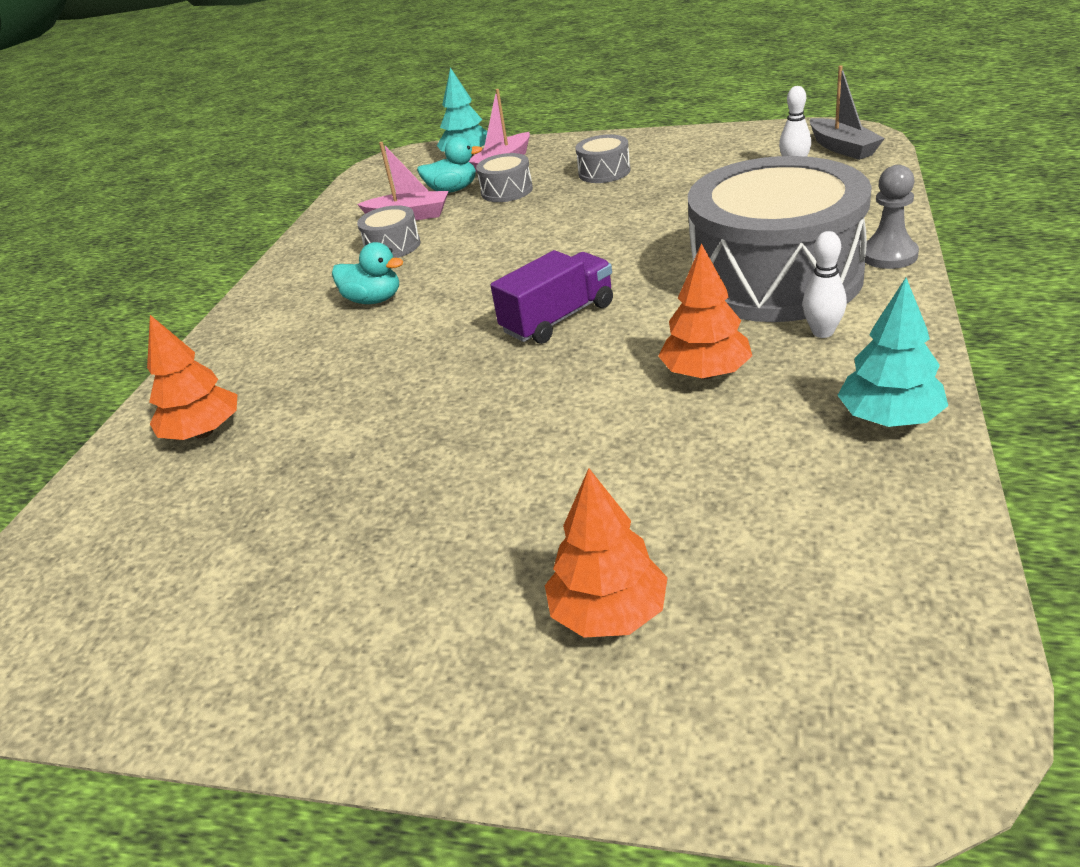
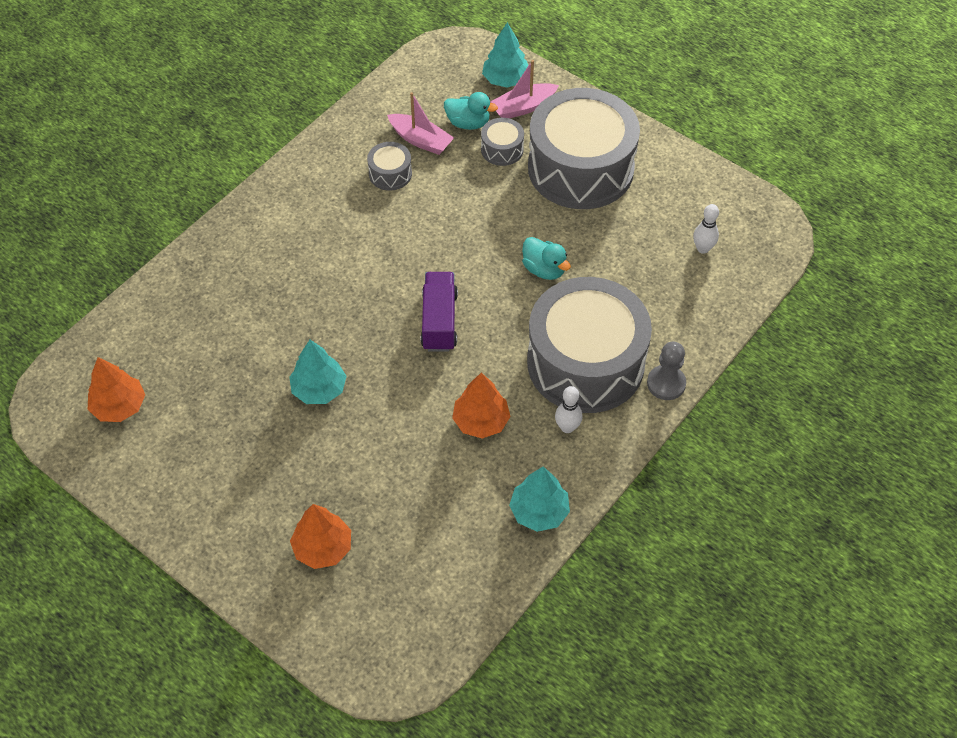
camera: 20 degrees right, 20 degrees up
(203, 432) = (199, 304): orange tree -> orange tree (119, 406)
(373, 300) = (347, 231): turquoise duck -> turquoise duck (544, 269)
(446, 438) = (319, 389): none -> turquoise tree
(558, 318) = (439, 321): purple truck -> purple truck turned 75 degrees counterclockwise
(604, 172) = (580, 168): grey drum -> grey drum, size x2.47
(842, 148) = (755, 245): grey boat -> none

